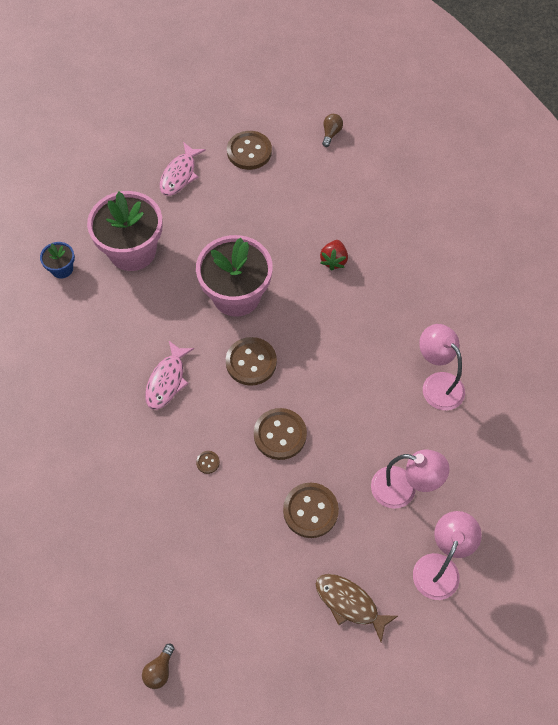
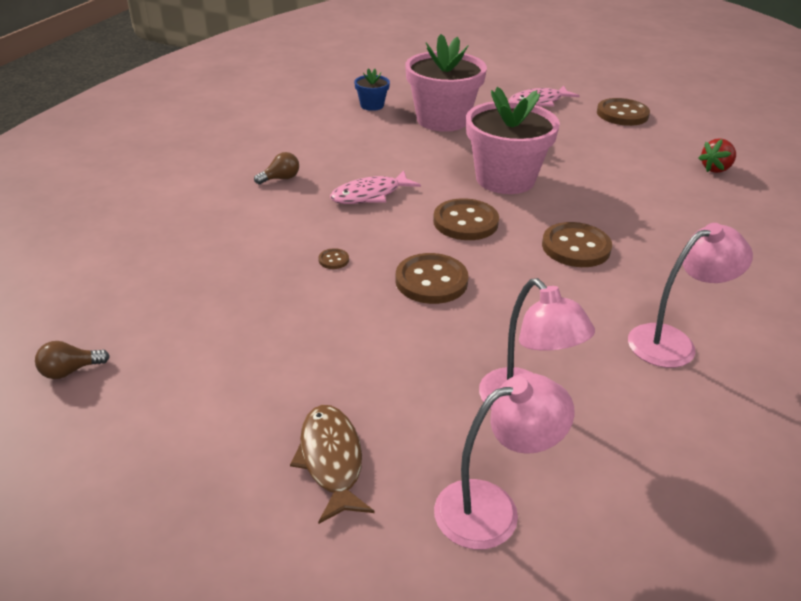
camera: 40 degrees right, 25 degrees down
(310, 511) = (390, 353): brown button -> brown button (576, 247)
(331, 133) = (723, 134): brown light bulb -> brown light bulb (280, 178)
(334, 260) = (638, 202): red strawberry -> red strawberry (716, 169)
(437, 384) = (673, 342): pink lamp -> pink lamp turned 60 degrees clockwise

